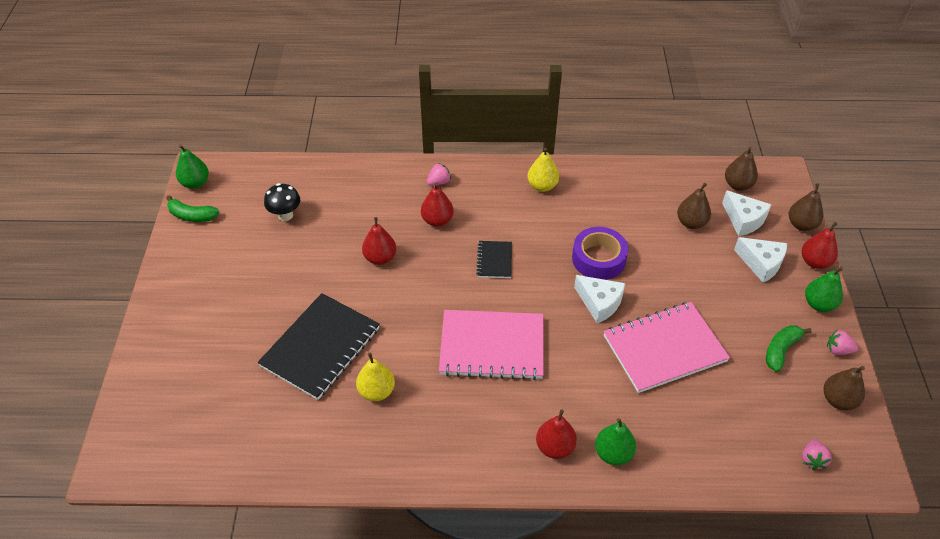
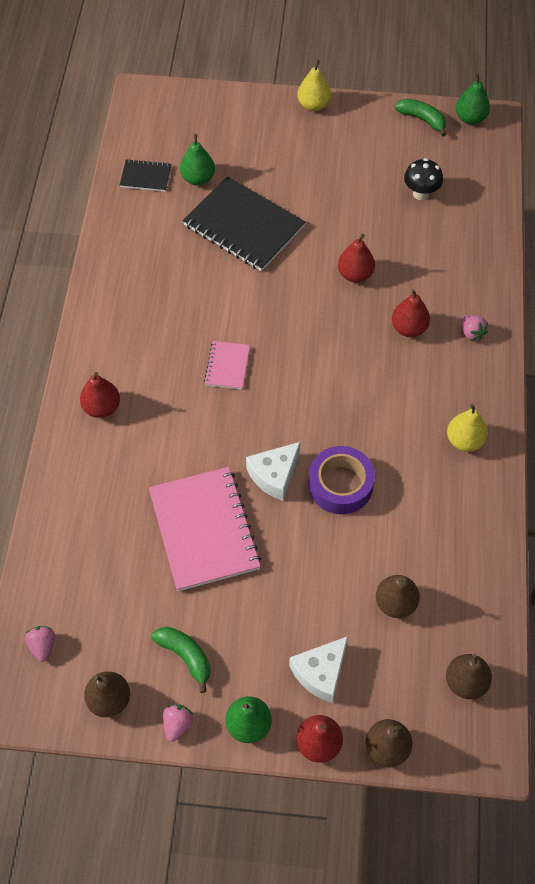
camera: 95 degrees right, 10 degrees up
(192, 216) = (422, 120): green banana -> green banana turned 105 degrees clockwise
(376, 391) = (187, 269): yellow pear -> yellow pear (313, 105)
(492, 346) = (227, 366): pink notebook -> pink notebook, size x0.48
(494, 260) = (345, 379): black notebook -> black notebook (146, 176)
(613, 453) = (86, 457): green pear -> green pear (198, 179)
(743, 220) = (398, 672): white cheese -> none
(812, 459) = (43, 646): pink strawberry -> pink strawberry turned 60 degrees clockwise

